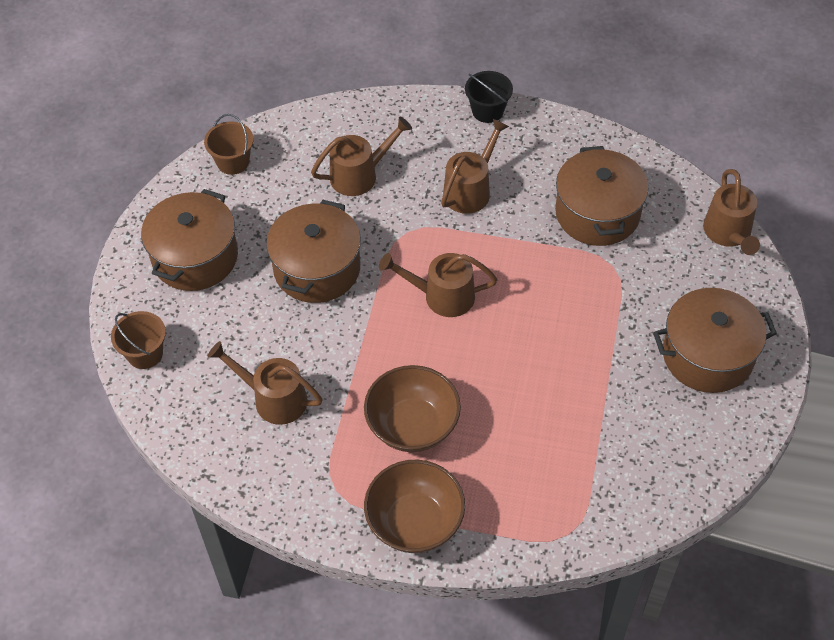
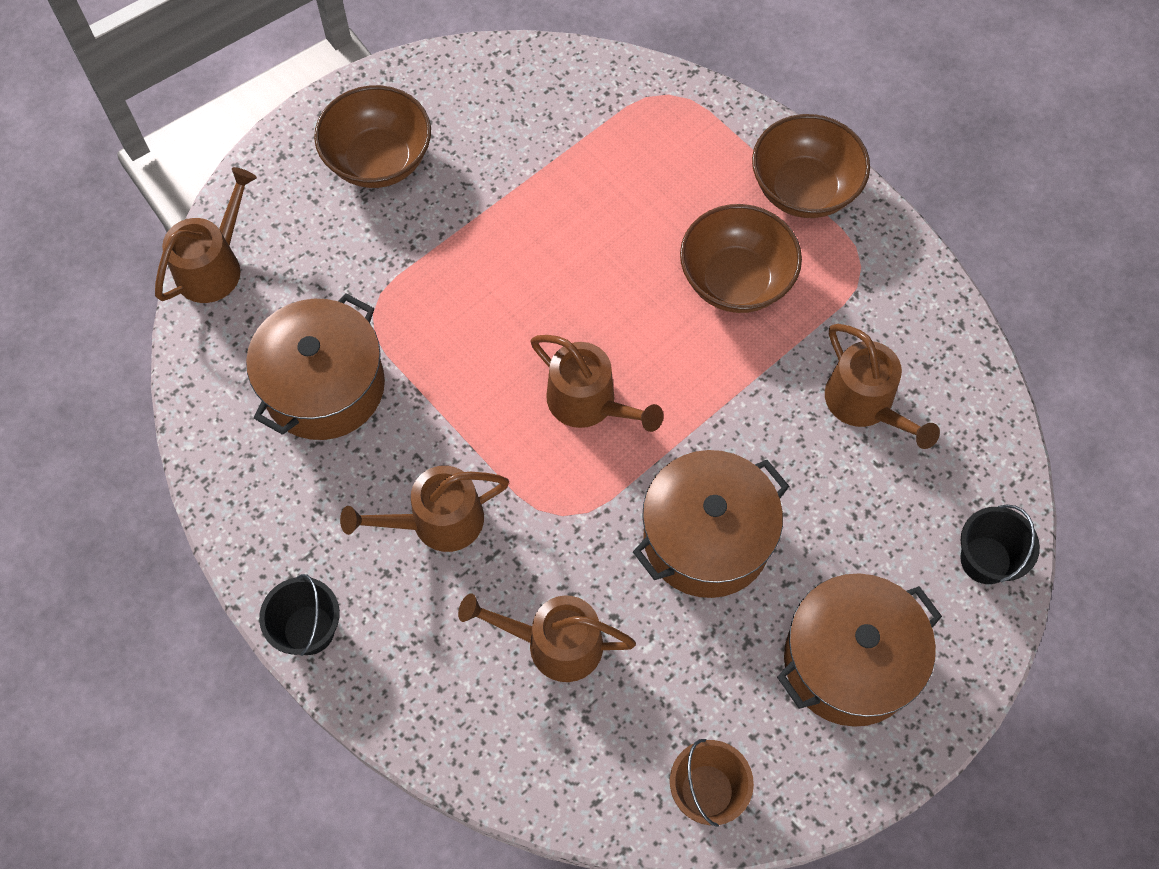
camera: 145 degrees left, 10 degrees up
(145, 353) = (985, 560): brown bucket -> black bucket
(707, 355) = (379, 160): brown pot -> brown bowl

